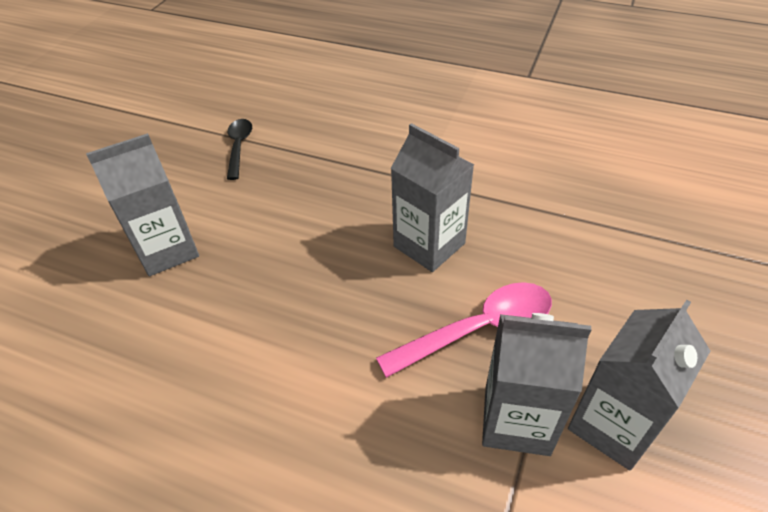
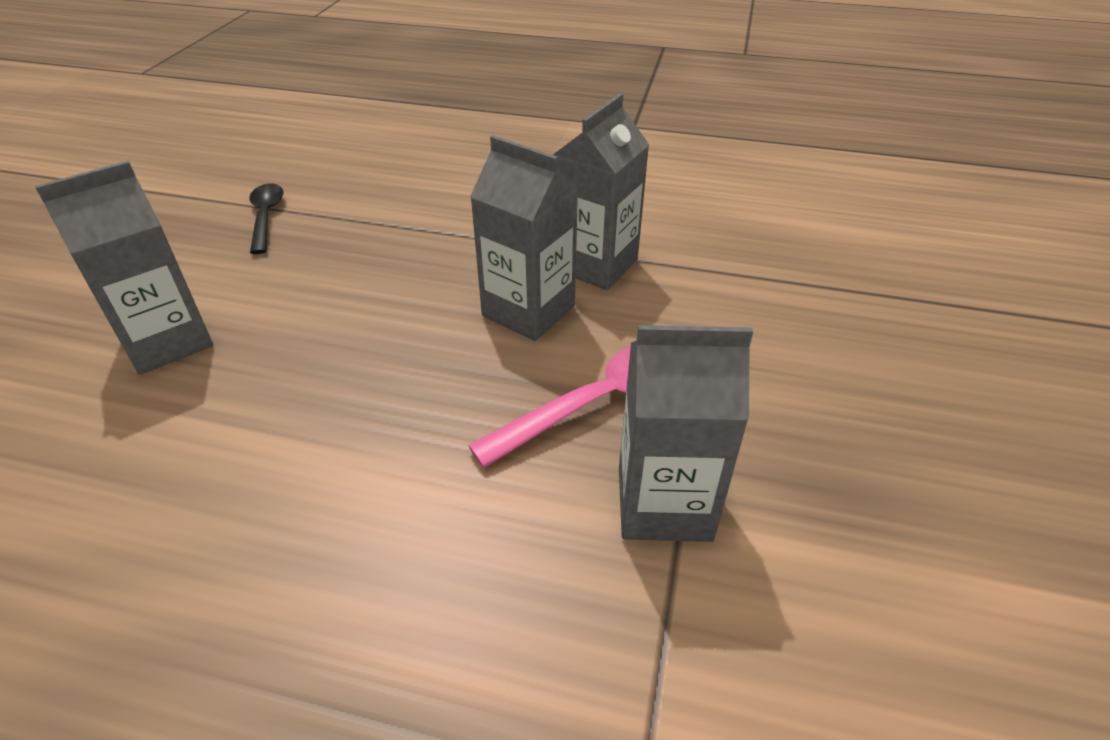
camera: 10 degrees left, 5 degrees down
(613, 425) = (788, 496): grey carton -> grey carton (595, 265)

